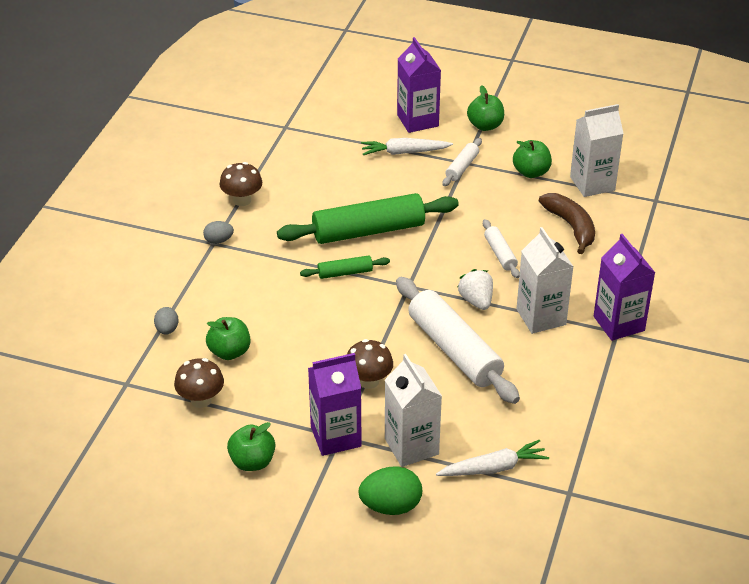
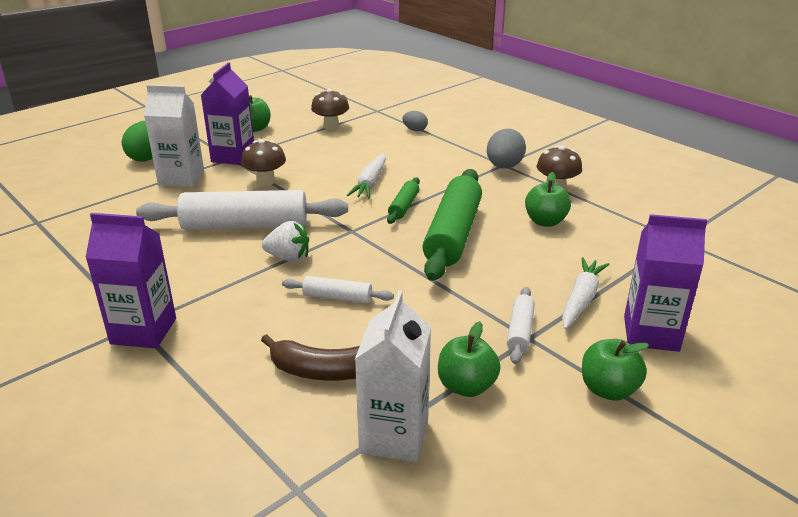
camera: 120 degrees right, 10 degrees down
(218, 241) = (504, 167): grey egg -> grey egg, size x1.75
(229, 352) = (365, 143): green apple -> green apple (545, 221)
(462, 167) = (520, 331): white rolling pin -> white rolling pin turned 45 degrees clockwise
(494, 468) = (110, 201): white carrot -> white carrot (370, 183)
(541, 317) = (220, 285): white carton -> none

